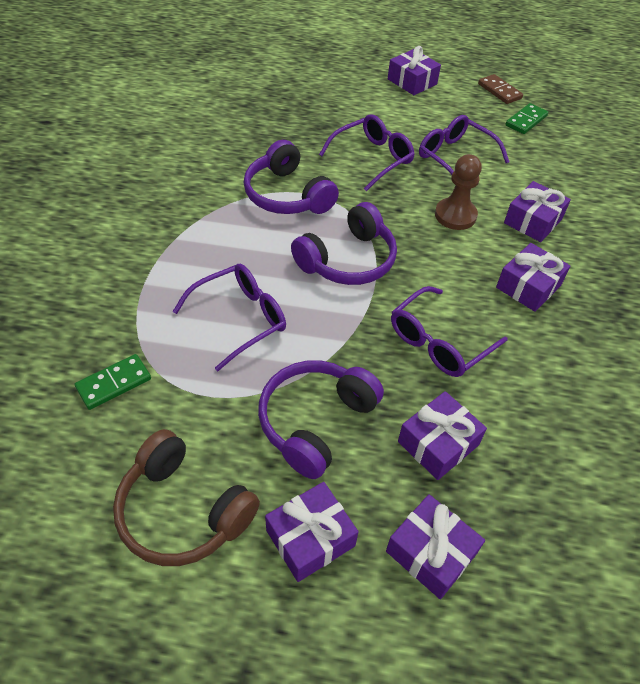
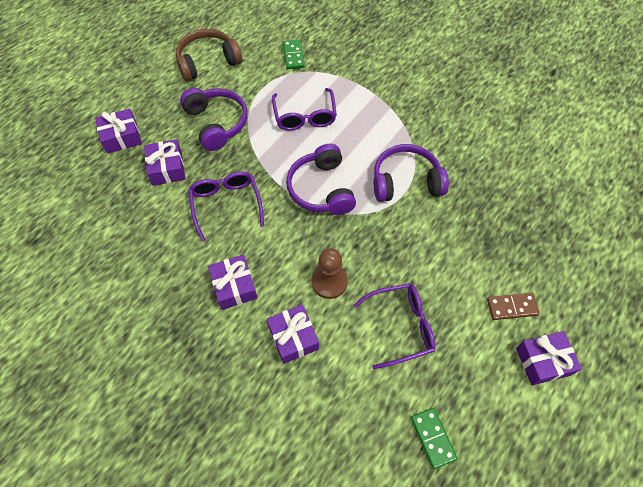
camera: 120 degrees right, 10 degrees up
(310, 538) = (162, 98): purple gift -> none
(372, 158) = (427, 259): purple glasses -> none
(499, 91) = (498, 448): brown domino -> brown domino (511, 307)

